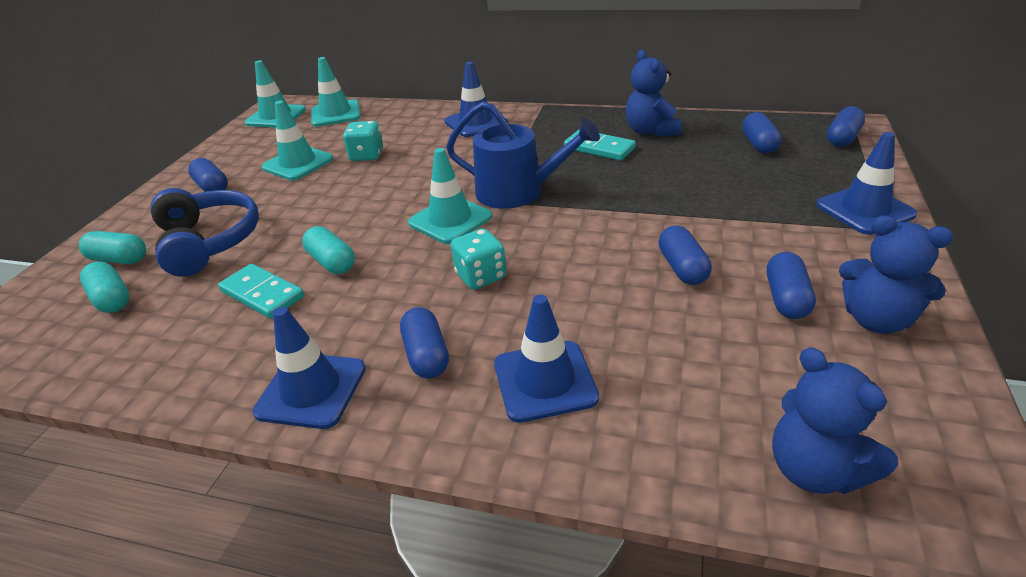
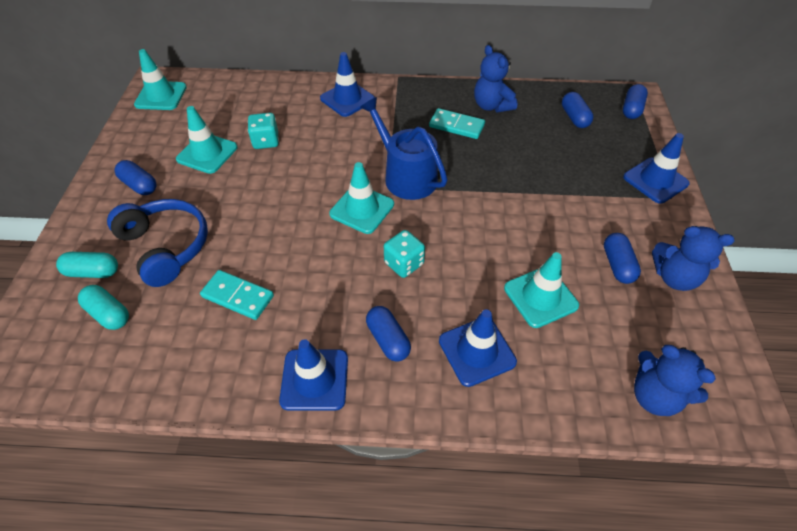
camera: 15 degrees left, 15 degrees up
(332, 262) = (282, 259): turquoise capsule -> none
(336, 114) = (217, 91): turquoise traffic cone -> turquoise traffic cone (540, 297)
(518, 191) = (406, 176): blue watering can -> blue watering can turned 135 degrees counterclockwise
(682, 268) = (545, 244): blue capsule -> none

